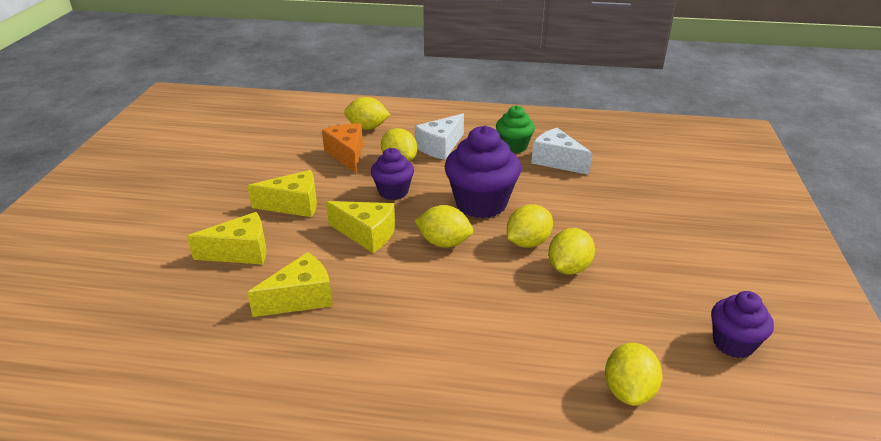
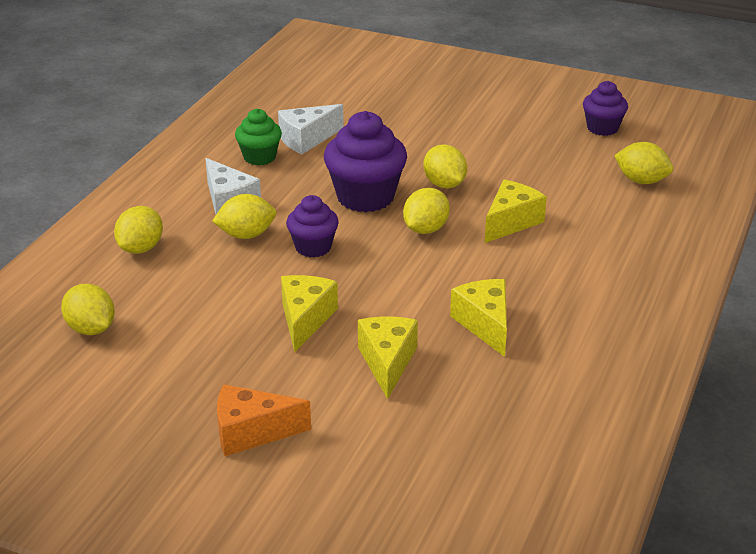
camera: 75 degrees left, 0 degrees up
(347, 155) = (205, 271): orange cheese -> orange cheese (251, 432)
(367, 234) = (390, 274): yellow cheese -> yellow cheese (511, 222)
(568, 268) = (490, 172): yellow lemon -> yellow lemon (91, 329)

